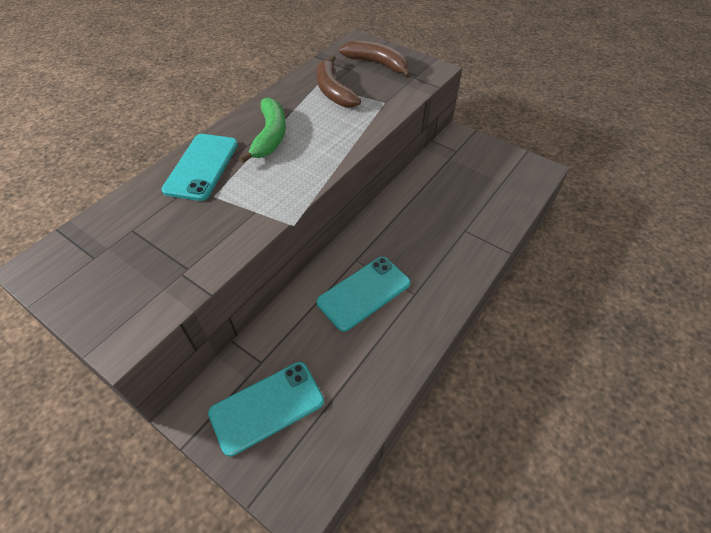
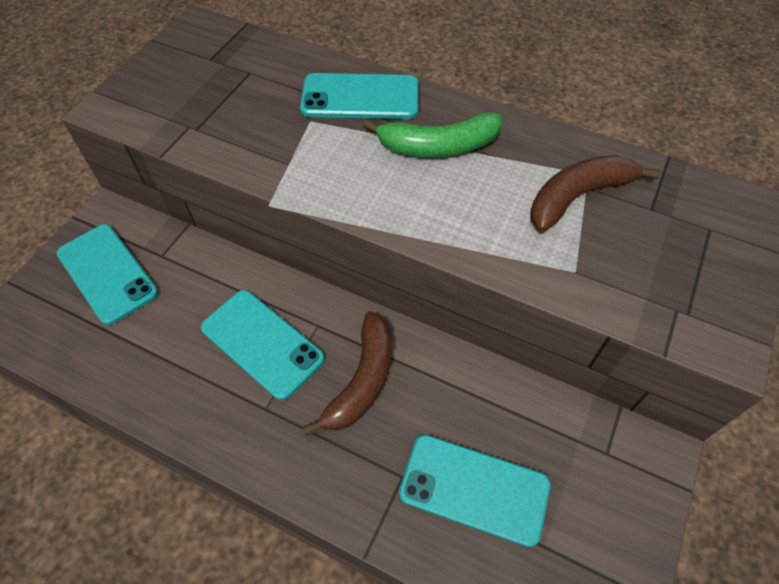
camera: 80 degrees right, 5 degrees up
(377, 64) = (690, 246): brown banana -> brown banana (362, 380)
(473, 202) = (474, 488): none -> turquoise phone

